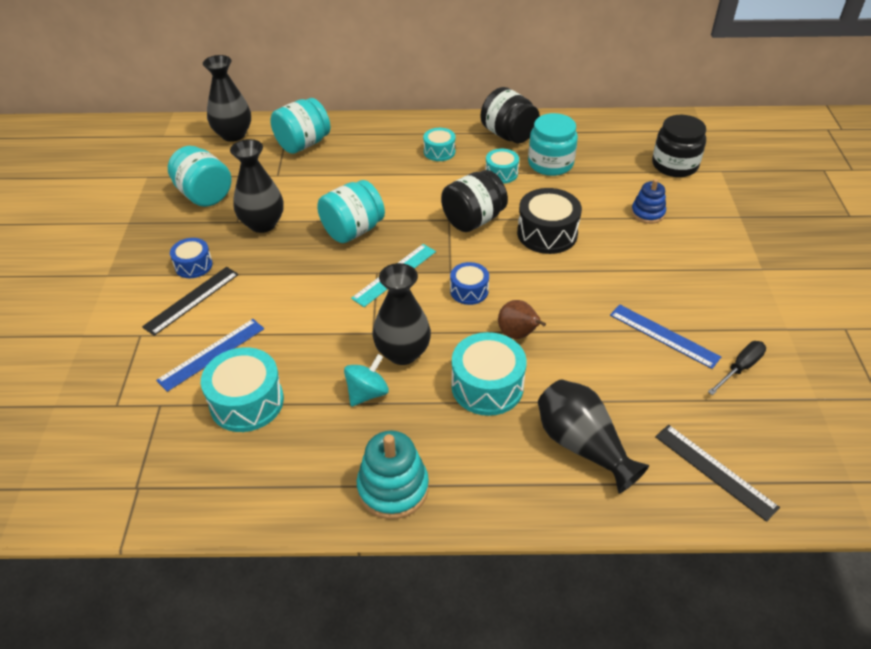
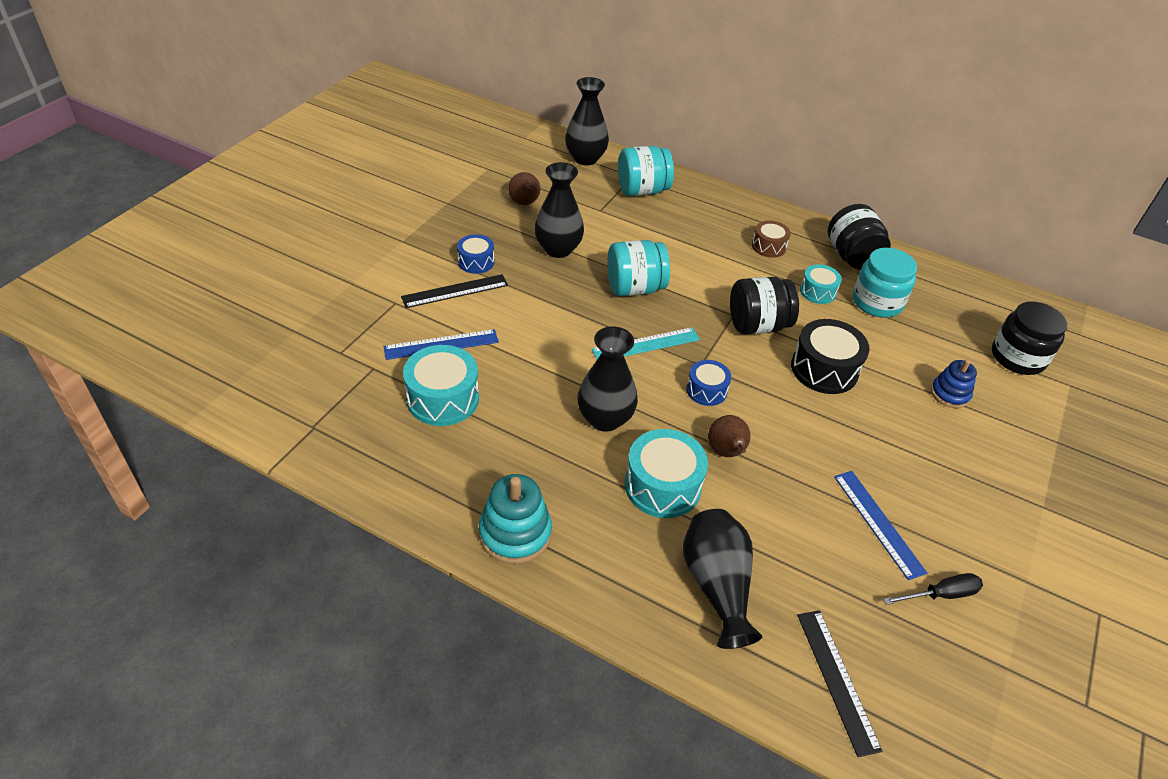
camera: 25 degrees right, 0 degrees up
(204, 195) = (525, 203): turquoise jar -> brown pear
(367, 393) = (549, 440): turquoise spinning top -> none
(439, 152) = (768, 246): turquoise drum -> brown drum

